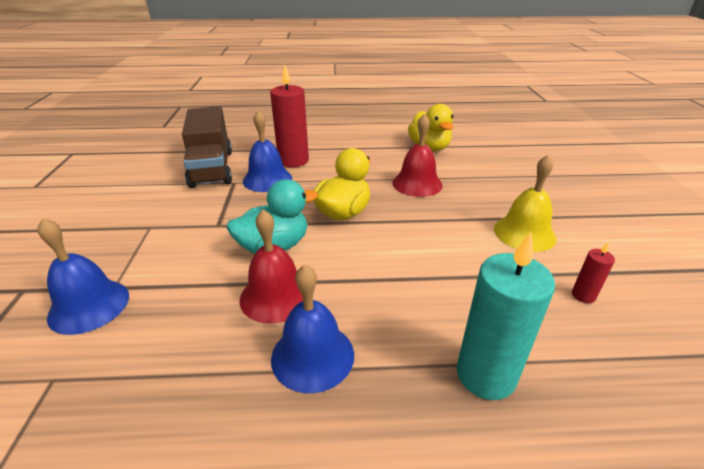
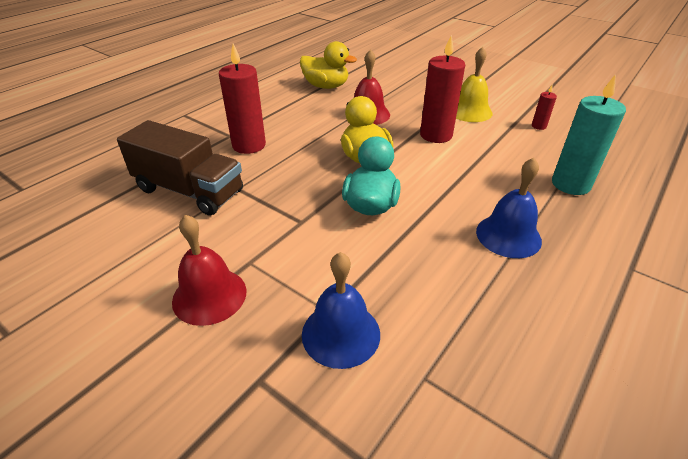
camera: 50 degrees left, 5 degrees up
(267, 179) = (261, 170): blue bell -> none
(276, 296) = (433, 227): red bell -> red bell (209, 295)
(440, 232) = (436, 135): none -> red candle

